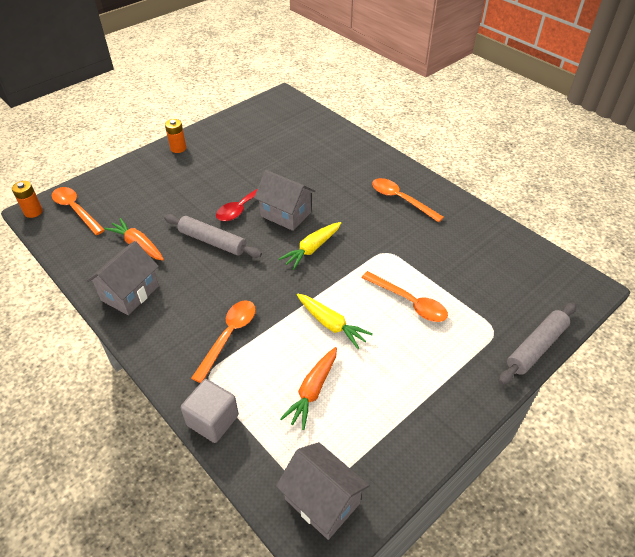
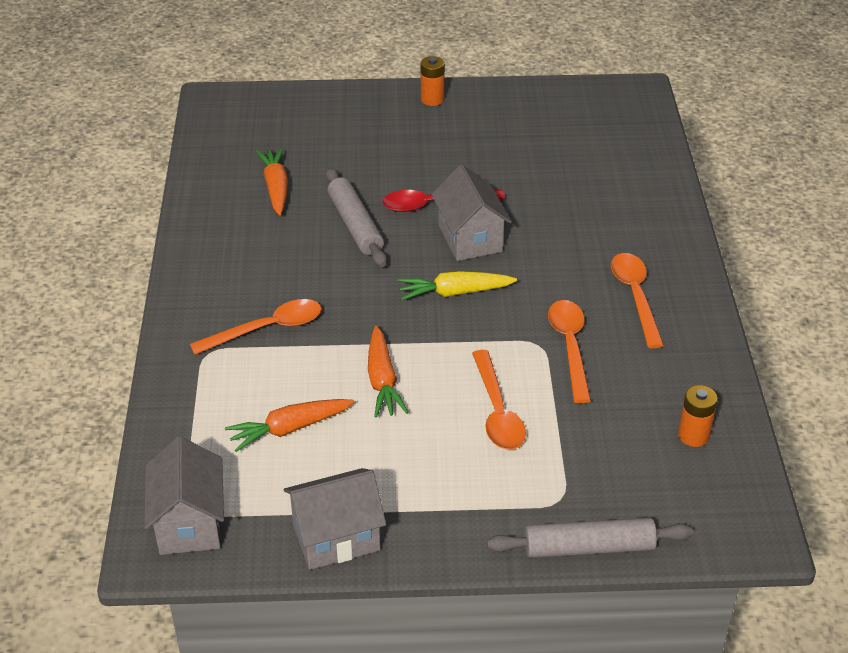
camera: 40 degrees right, 5 degrees down
(33, 212) = (211, 99): orange battery -> orange battery (693, 435)
(76, 210) = (253, 118): orange spoon -> orange spoon (570, 347)
(130, 293) = (219, 232): grey house -> grey house (336, 538)
(213, 420) = (171, 394): grey cube -> none
(331, 324) = (382, 380): yellow carrot -> orange carrot

